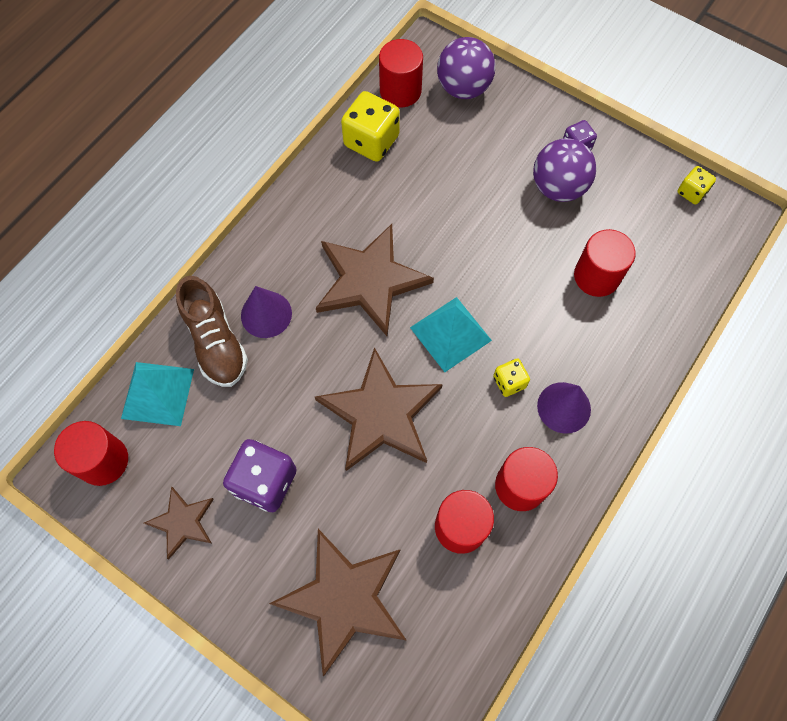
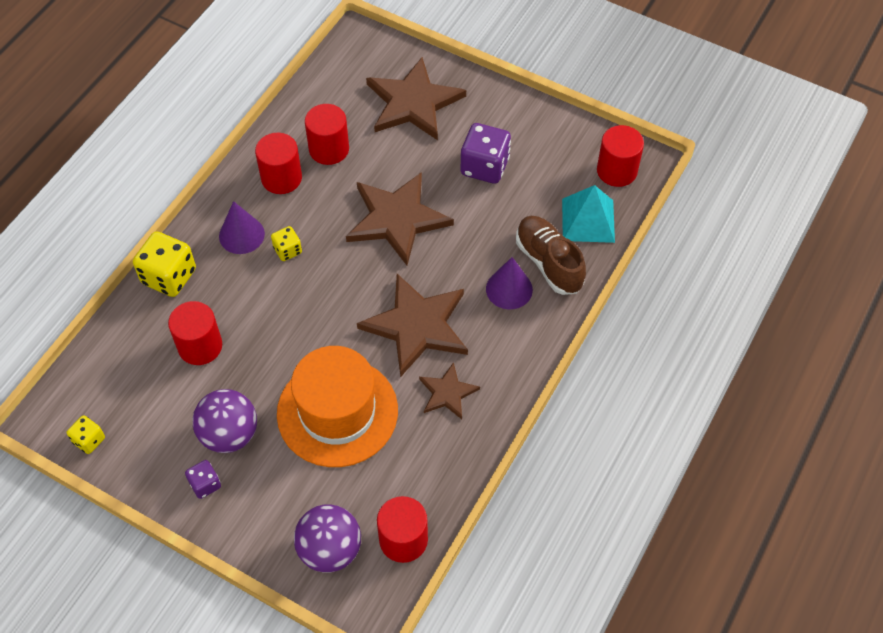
camera: 175 degrees right, 10 degrees down
(182, 522) = (542, 137): brown star -> brown star (447, 393)
(371, 141) = (430, 472): yellow dice -> yellow dice (169, 276)
(450, 333) = (339, 285): turquoise pyramid -> none
(455, 200) = (337, 412): none -> orange hat

